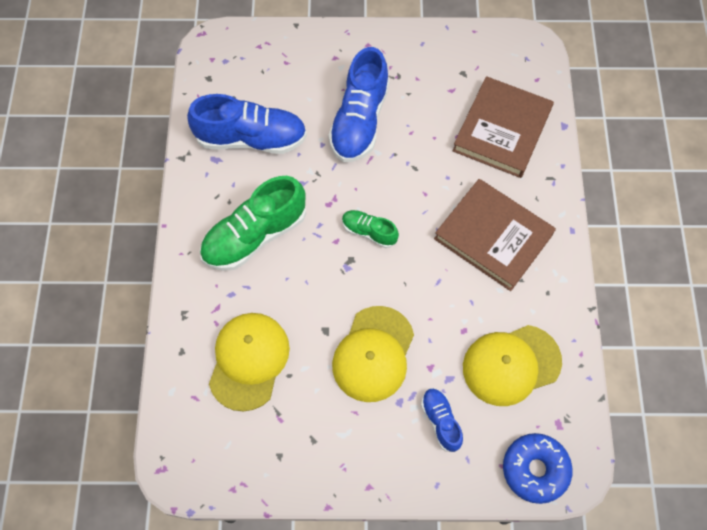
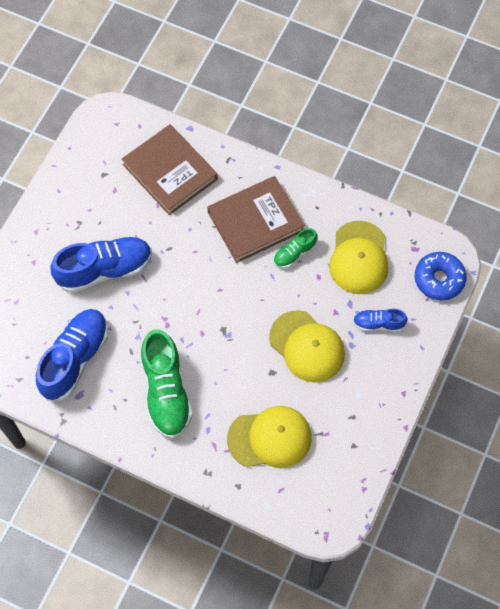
camera: 65 degrees left, 0 degrees up
(249, 361) = (270, 438): yellow cap -> yellow cap turned 135 degrees clockwise
(359, 121) = (105, 270): blue shoe -> blue shoe turned 60 degrees counterclockwise
(369, 232) = (207, 306): green shoe -> green shoe (294, 253)

